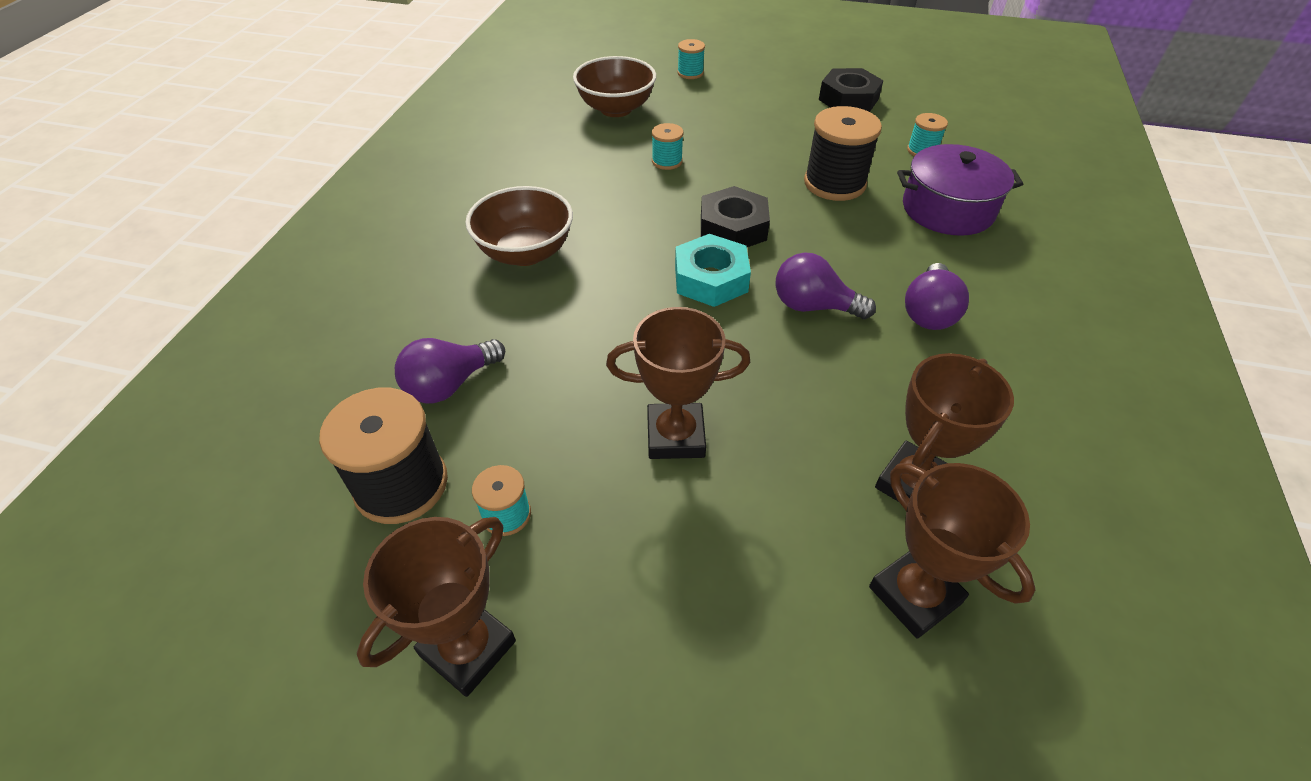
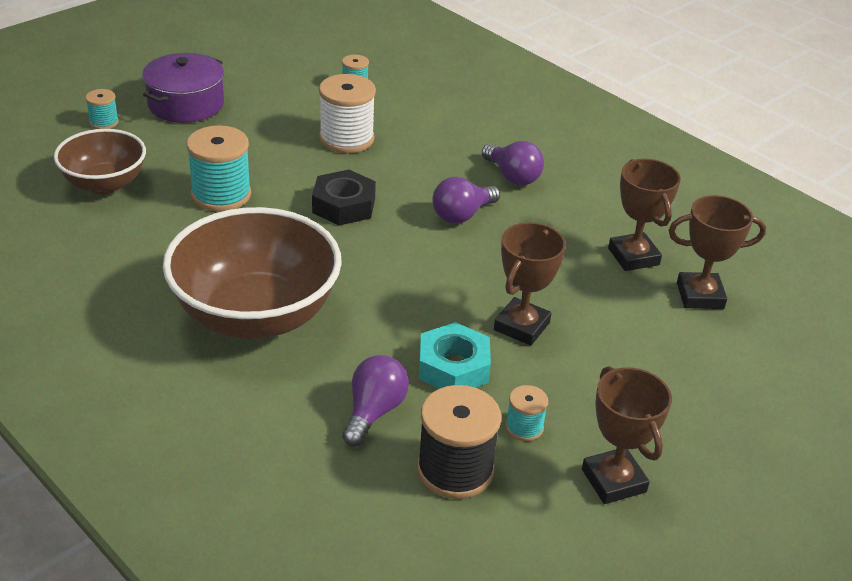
camera: 60 degrees left, 10 degrees down
(450, 384) = (374, 412): purple light bulb -> purple light bulb turned 150 degrees counterclockwise
(525, 253) = (256, 316): brown bowl -> brown bowl, size x1.70
(667, 161) = (221, 195): turquoise spool -> turquoise spool, size x1.93
(710, 279) = (389, 242): turquoise nut -> turquoise nut (453, 367)
(834, 183) = (346, 139): black spool -> white spool
(848, 99) = (252, 77): black nut -> none
(947, 209) = (427, 114): purple pot -> purple pot (186, 104)

